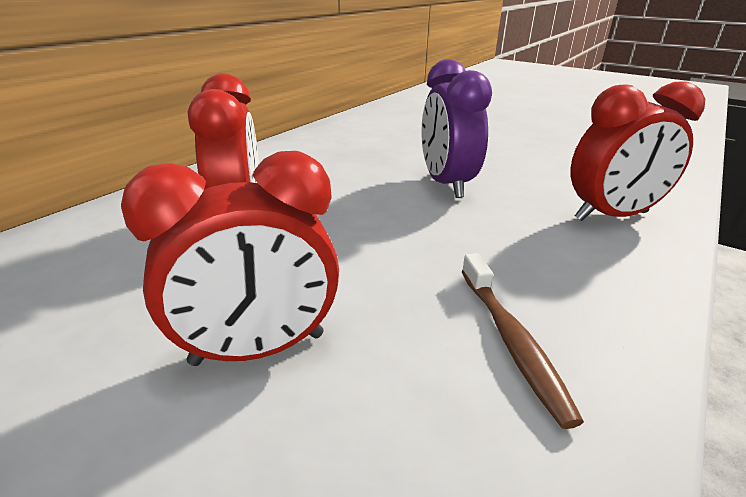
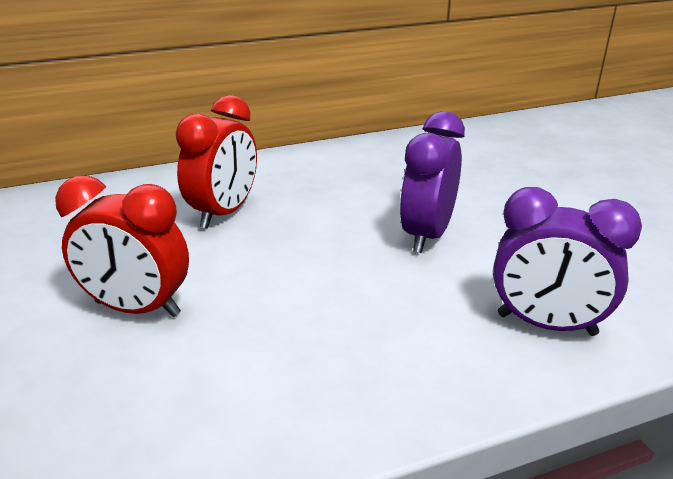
camera: 35 degrees right, 0 degrees up
(512, 341) = (287, 377): brown toothbrush -> none
(611, 216) = (546, 325): red clock -> purple clock

